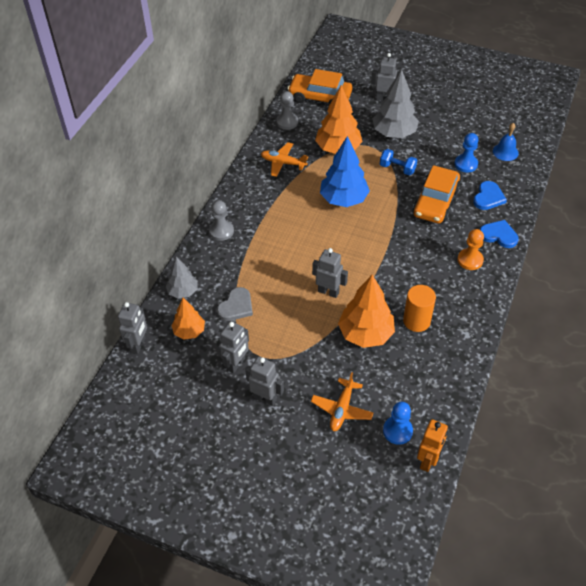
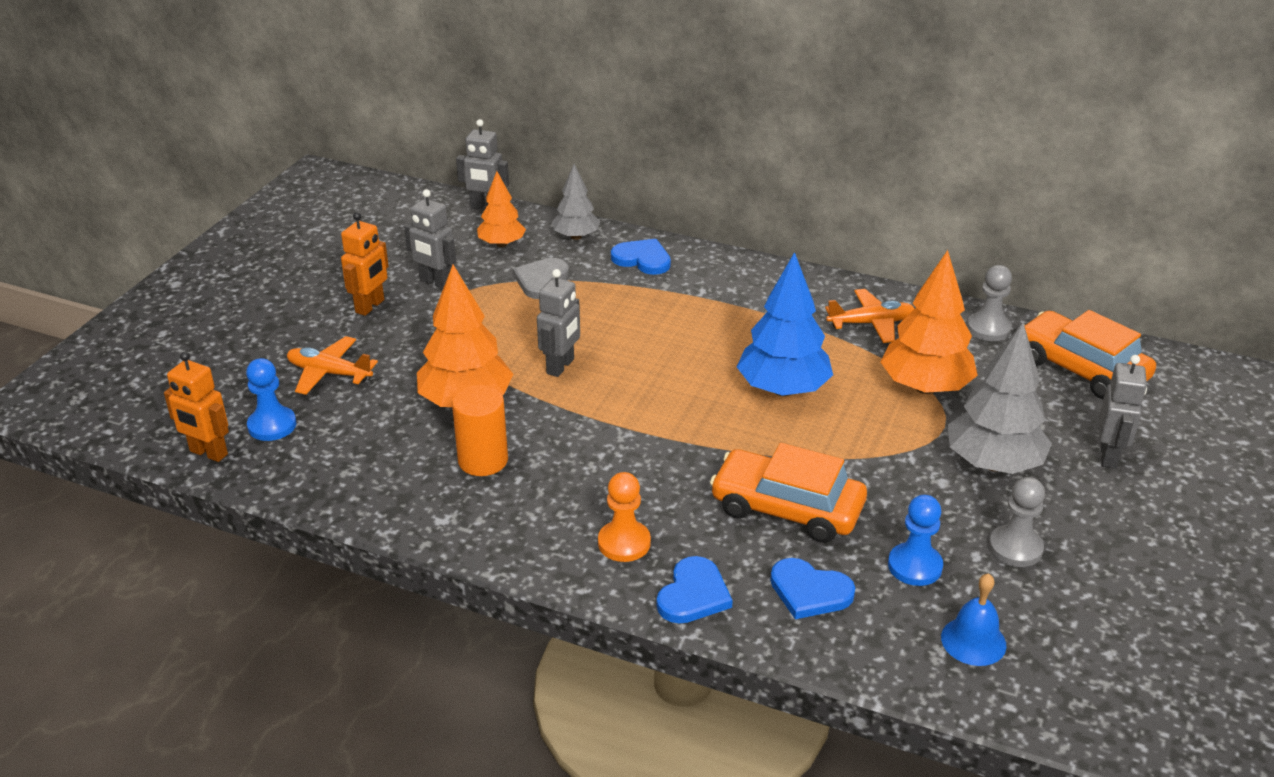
camera: 90 degrees right, 15 degrees down
(213, 257) = (642, 259): none -> blue heart
(221, 231) = (698, 265): grey pawn -> grey pawn (1015, 548)
(236, 306) = (542, 281): grey heart -> grey heart turned 75 degrees clockwise
(265, 398) = (370, 306): grey robot -> orange robot
(283, 163) = (871, 323): orange plane -> orange plane turned 60 degrees clockwise
(320, 97) = (1081, 368): orange car -> orange car turned 60 degrees counterclockwise
(397, 168) = (881, 461): blue dumbbell -> none

